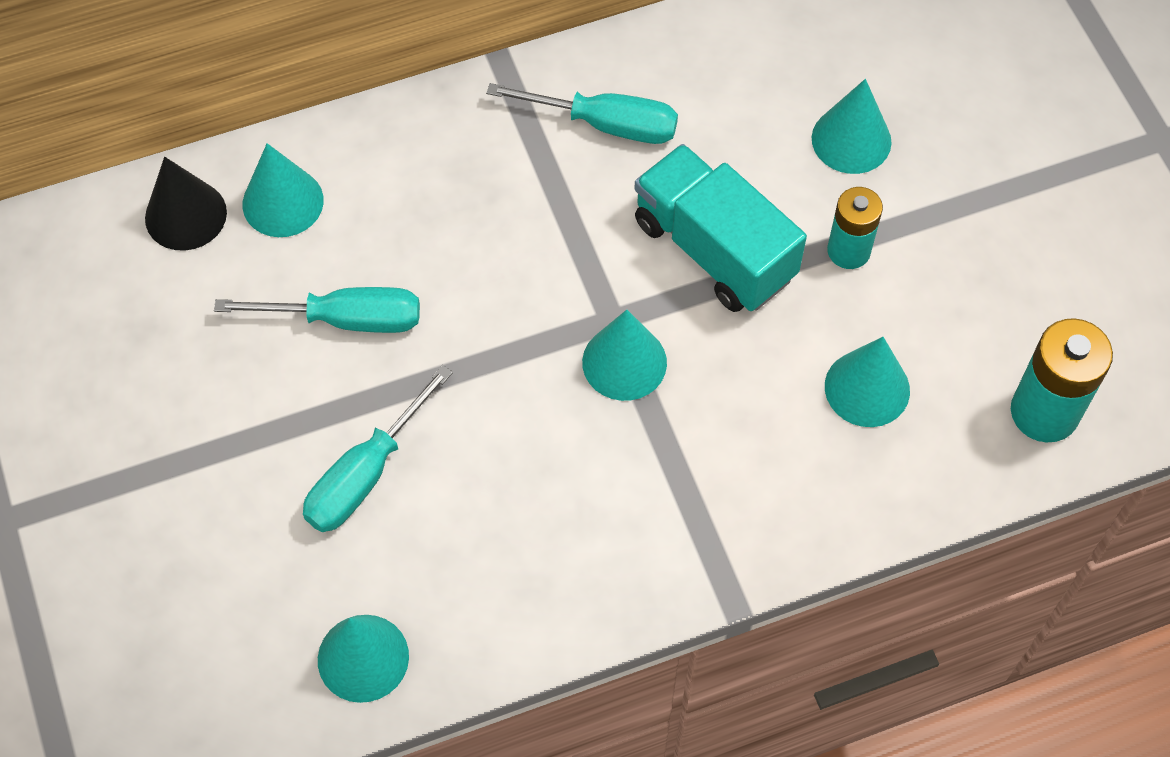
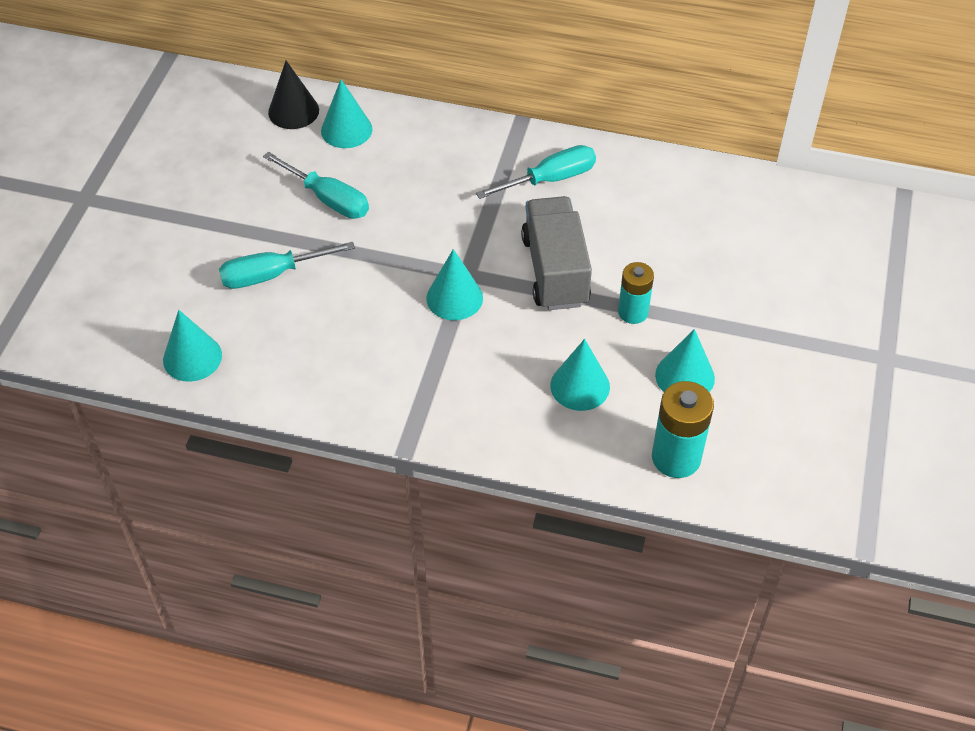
camera: 35 degrees right, 10 degrees down
(605, 124) = (549, 179): turquoise screwdriver -> turquoise screwdriver turned 75 degrees counterclockwise
(714, 249) = (555, 270): turquoise truck -> grey truck
(851, 140) = (686, 258): turquoise cone -> turquoise cone (685, 376)

